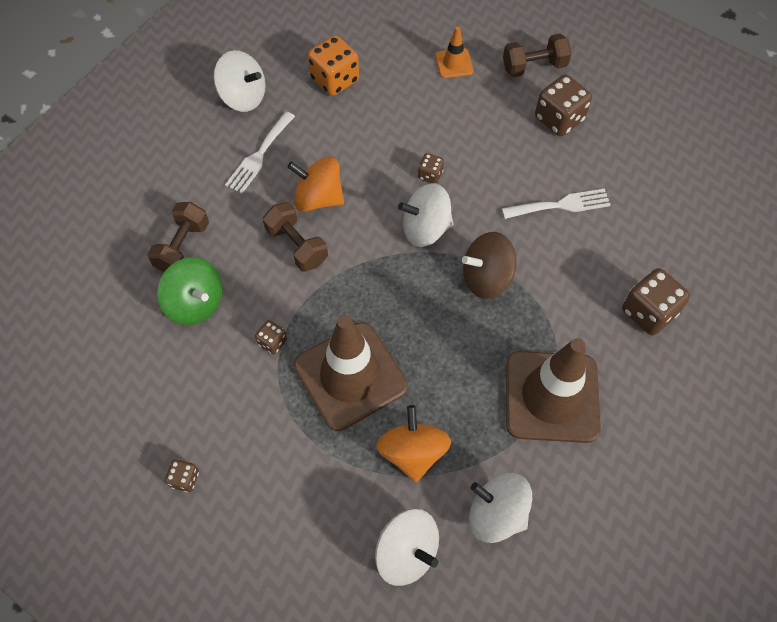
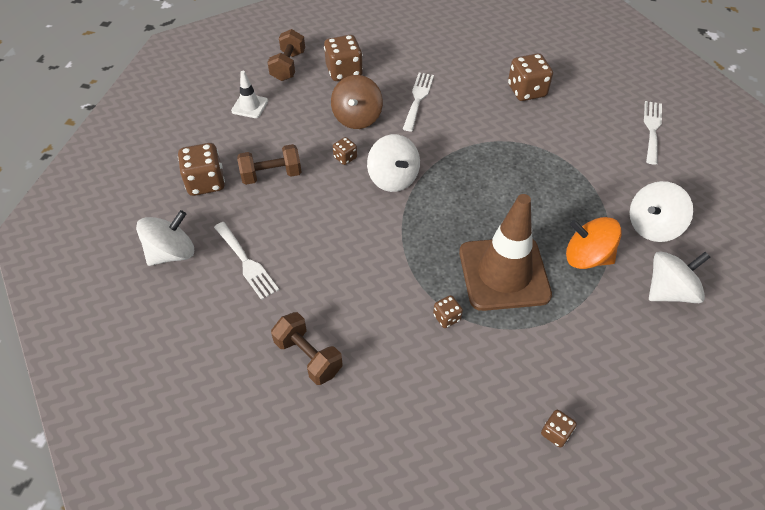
camera: 65 degrees left, 10 degrees down
(195, 303) = (376, 365): green spinning top -> none
(297, 246) = (359, 267): brown dumbbell -> brown dumbbell (271, 175)
(318, 198) = (320, 236): orange spinning top -> none
(335, 79) = (205, 182): orange dice -> brown dice
(425, 228) = (393, 178): white spinning top -> white spinning top turned 45 degrees counterclockwise
(454, 63) = (250, 106): orange traffic cone -> white traffic cone
(486, 277) = (456, 160): brown spinning top -> brown spinning top (357, 118)
(551, 396) = (571, 162): brown traffic cone -> none
(670, 478) = (652, 129): none -> white fork

